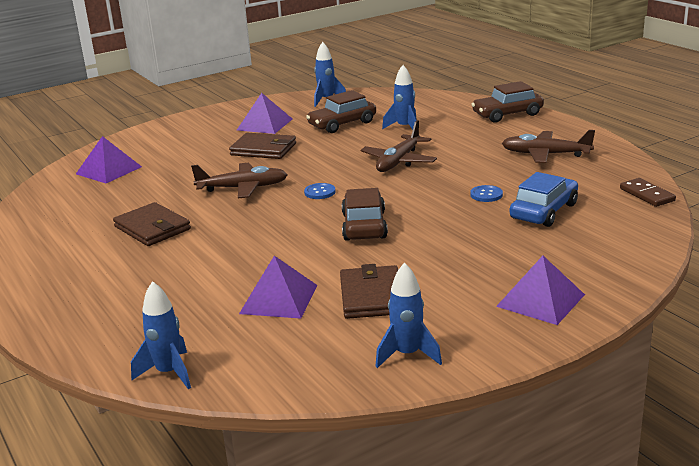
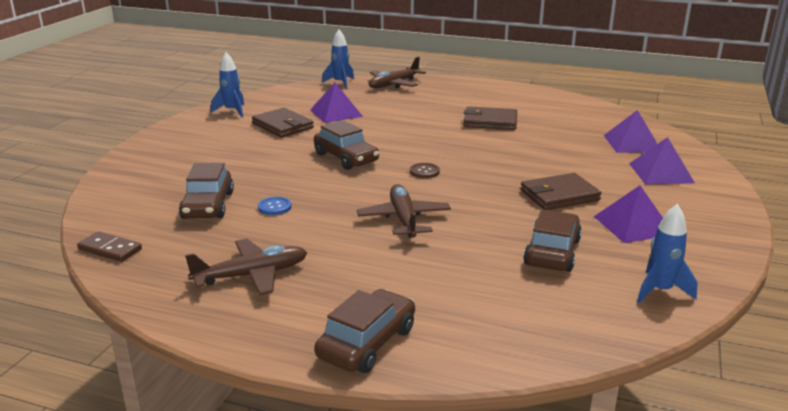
camera: 140 degrees right, 0 degrees up
(242, 188) = (493, 158): brown plane -> brown plane (394, 84)
(320, 192) = (424, 171): blue button -> brown button
(405, 128) = (469, 269): blue rocket -> none
(541, 300) = (172, 147): purple pyramid -> purple pyramid (661, 173)
(544, 211) = (208, 205): blue car -> brown car

